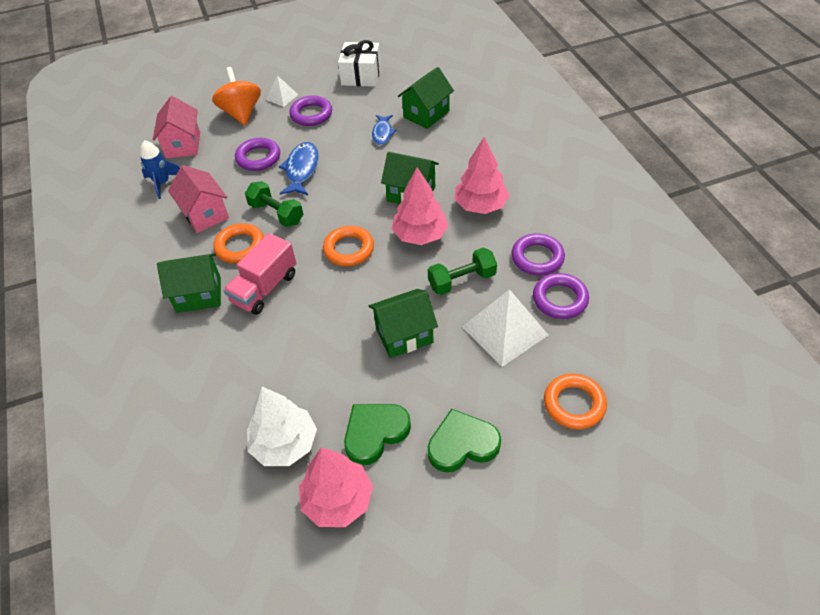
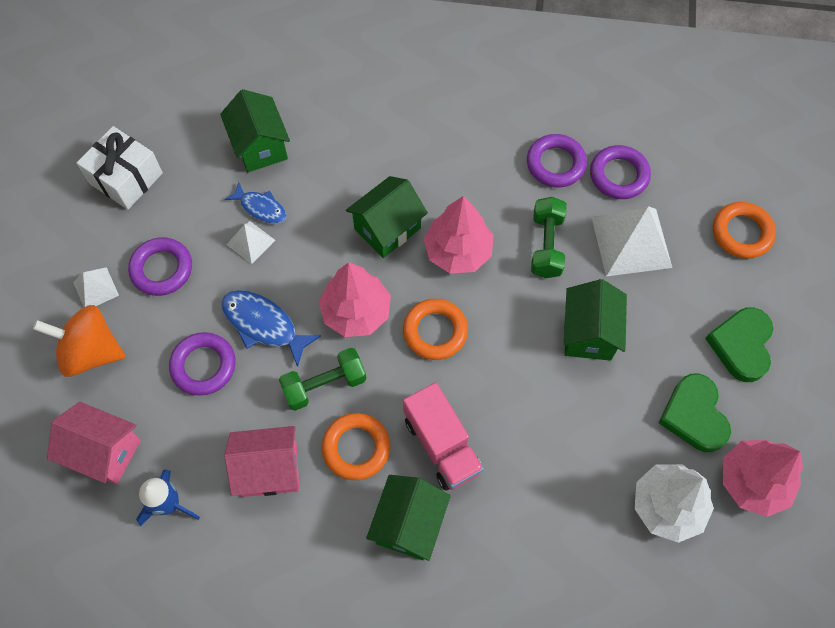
camera: 65 degrees left, 15 degrees up
(355, 140) = (251, 242): none -> white pyramid
(480, 206) = (451, 173): pink tree -> pink tree (356, 312)

